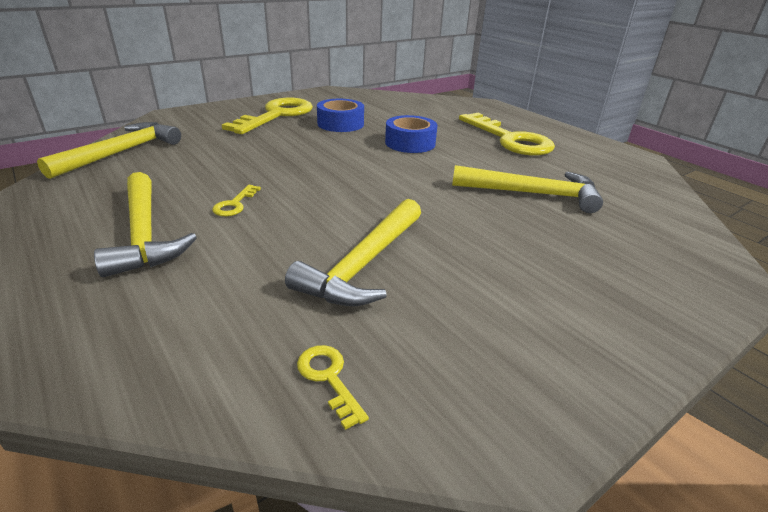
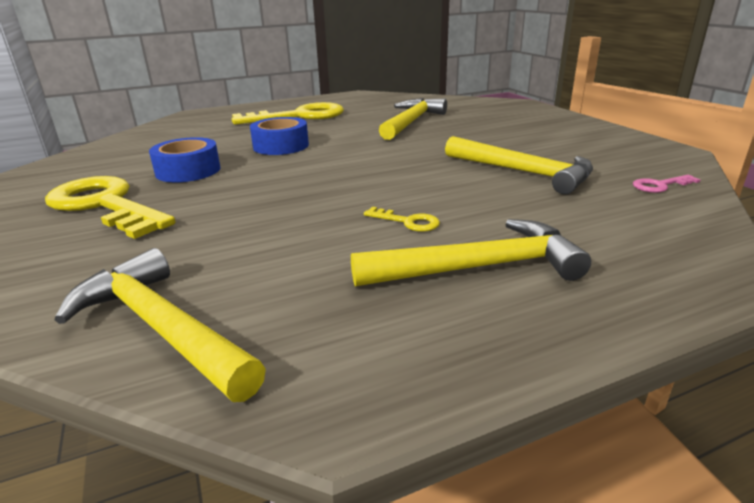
camera: 75 degrees left, 5 degrees down
(329, 378) = (660, 185): yellow key -> pink key

